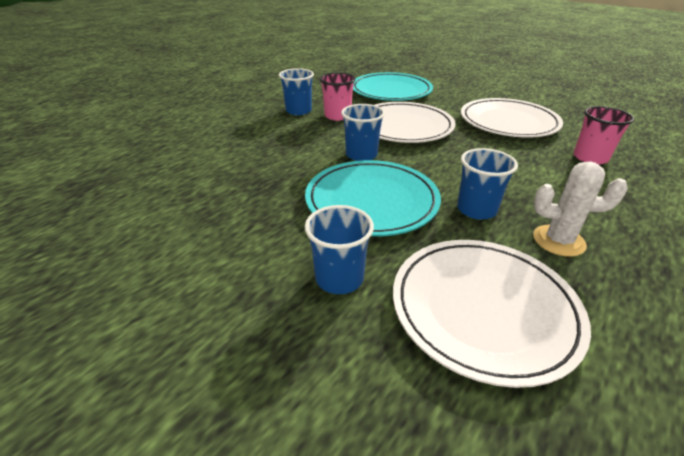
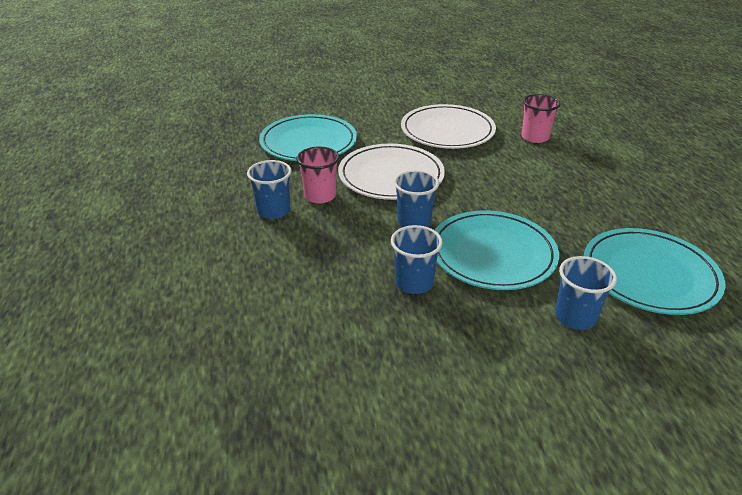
camera: 50 degrees left, 0 degrees up
(476, 209) = (550, 217): blue cup -> blue cup (414, 283)
(483, 309) = (649, 275): white plate -> turquoise plate
(558, 241) = (611, 209): white cactus -> none

